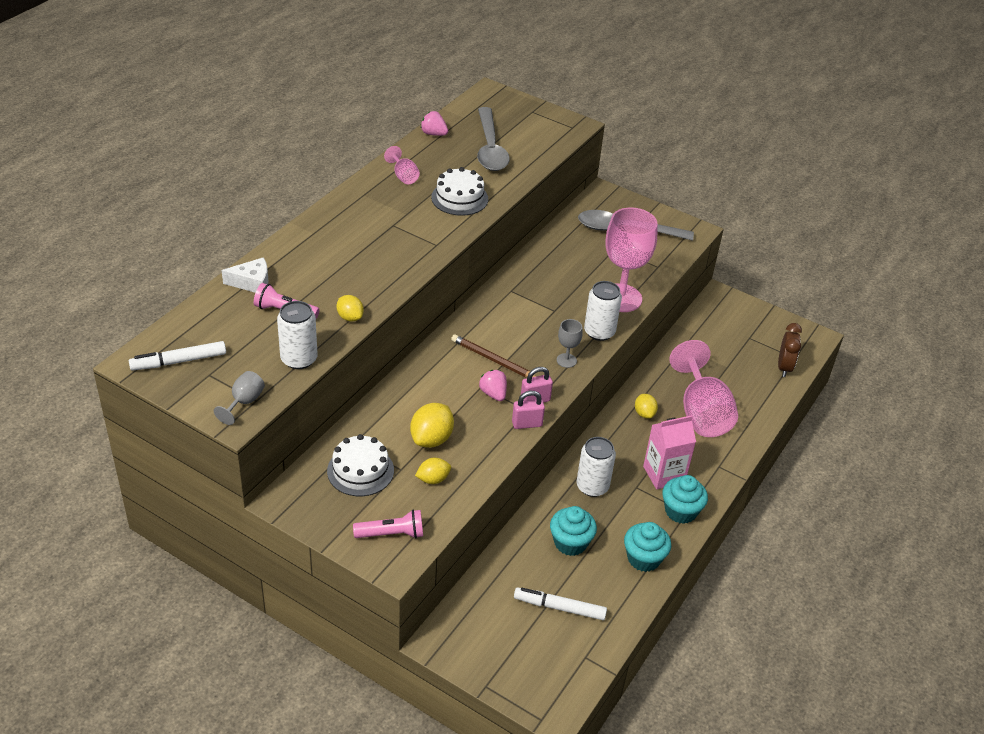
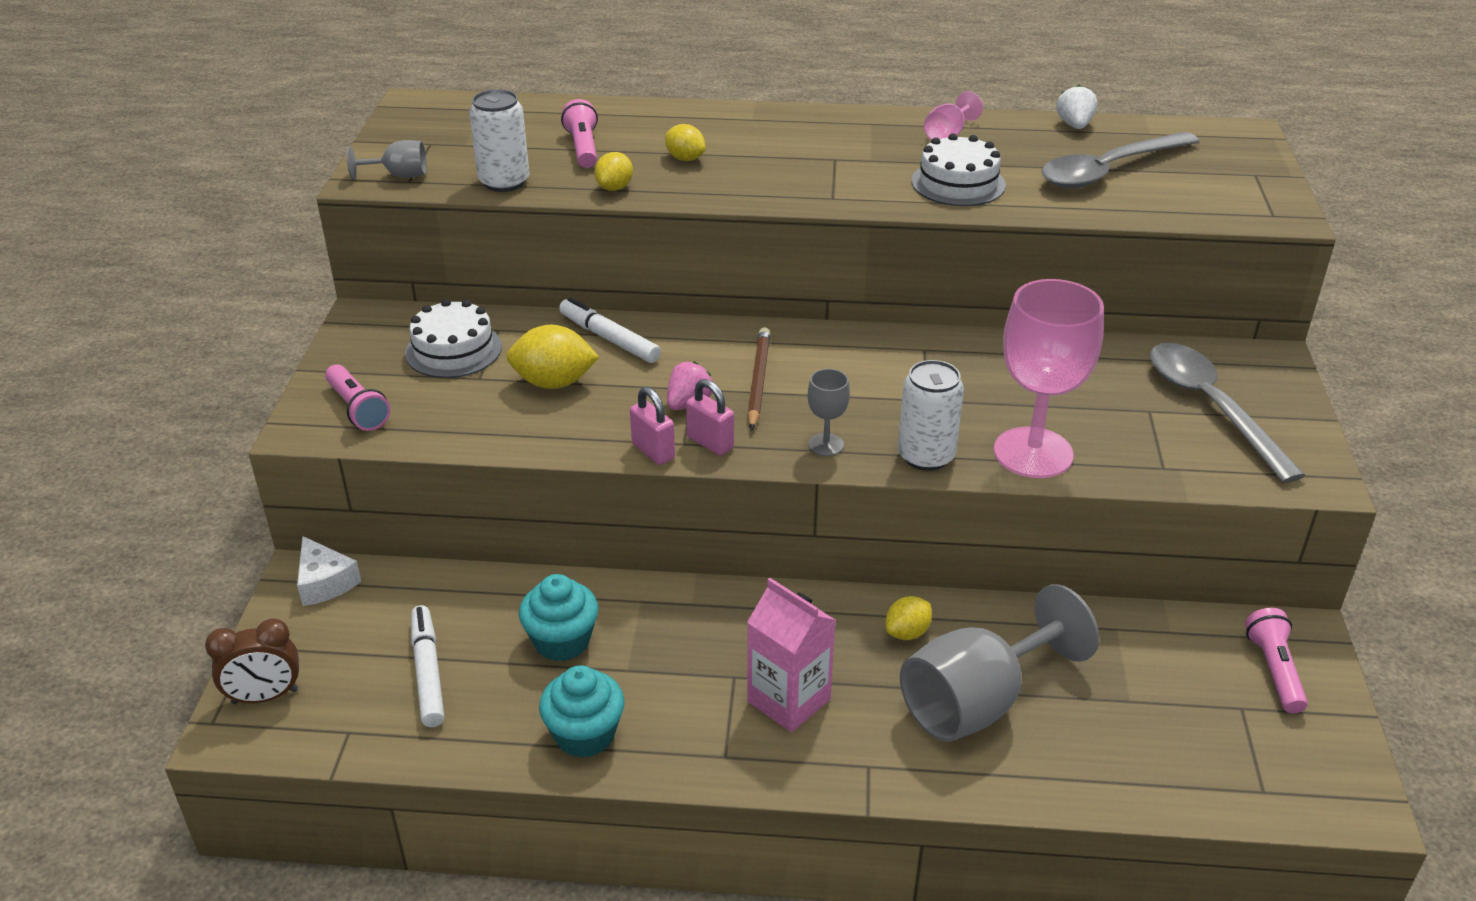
camera: 65 degrees right, 5 degrees down
(179, 361) = (437, 122): white marker -> white marker (609, 339)
(252, 283) = (614, 115): white cheese -> white cheese (325, 582)
(433, 134) = (1074, 125): pink strawberry -> white strawberry
(433, 479) = (479, 408): yellow lemon -> yellow lemon (685, 158)
(592, 486) = (695, 626): white can -> none
(680, 511) = (721, 748): turquoise cupcake -> none
(701, 413) = (977, 702): pink goblet -> grey goblet
(735, 317) = (1274, 670): none -> pink flashlight
(784, 367) = (1217, 783): brown clock -> brown clock (265, 696)

